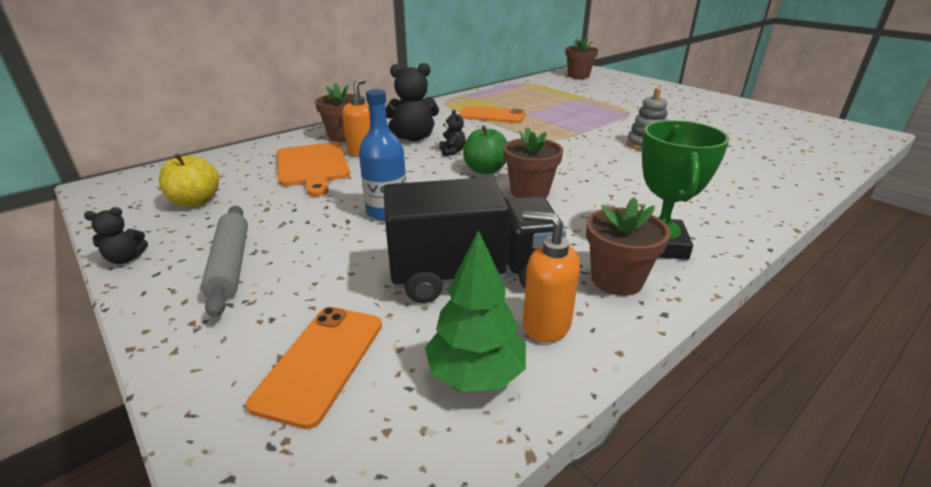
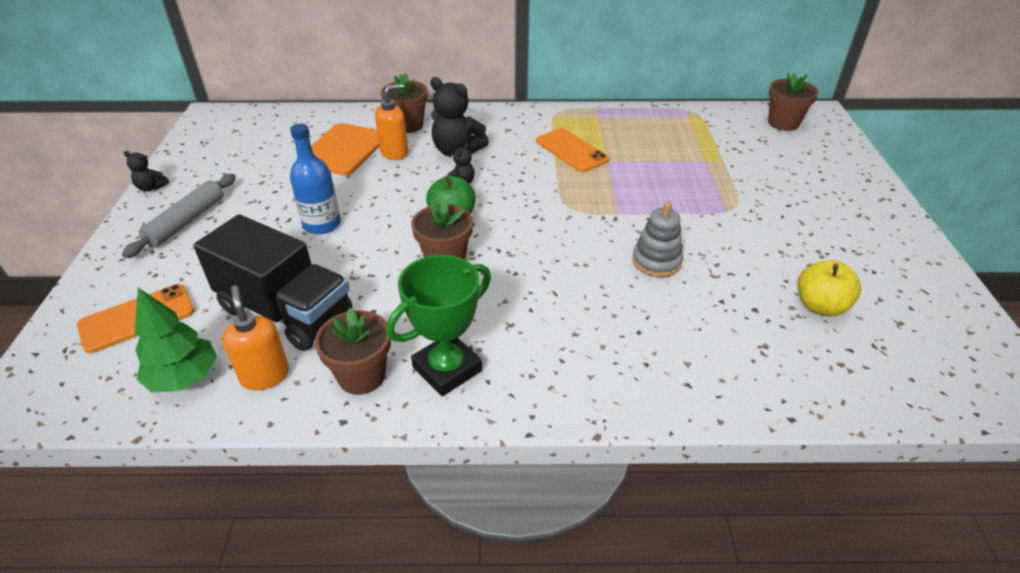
camera: 40 degrees right, 10 degrees up
(196, 202) = (234, 155): yellow apple -> yellow apple (820, 306)

